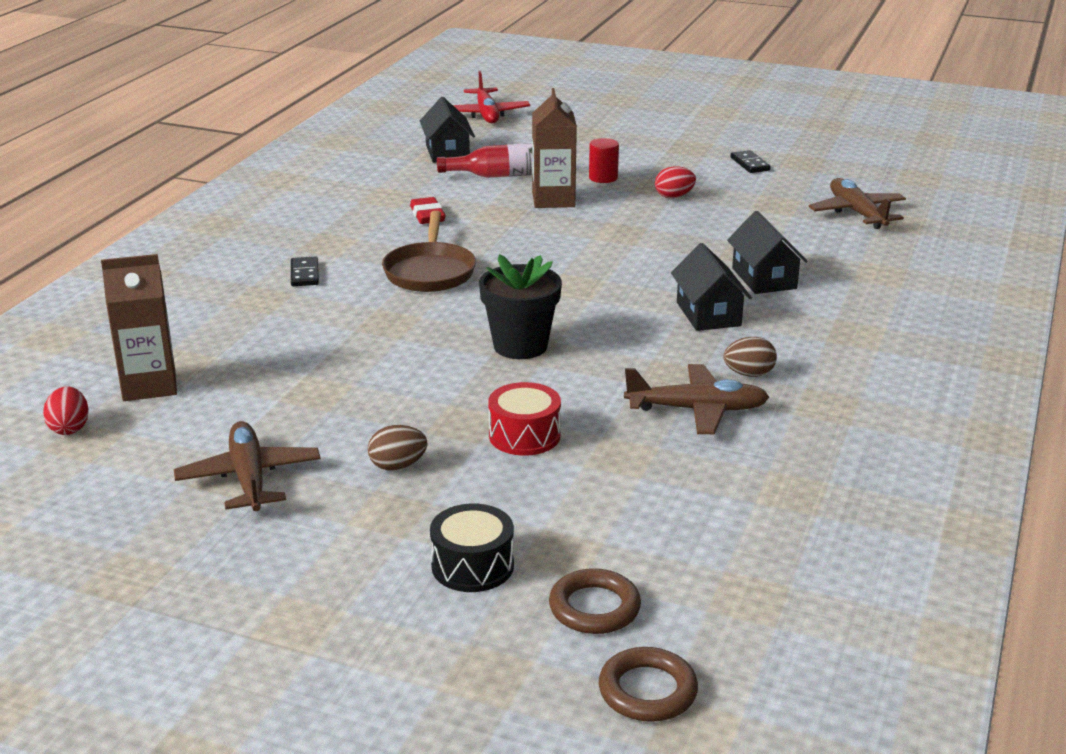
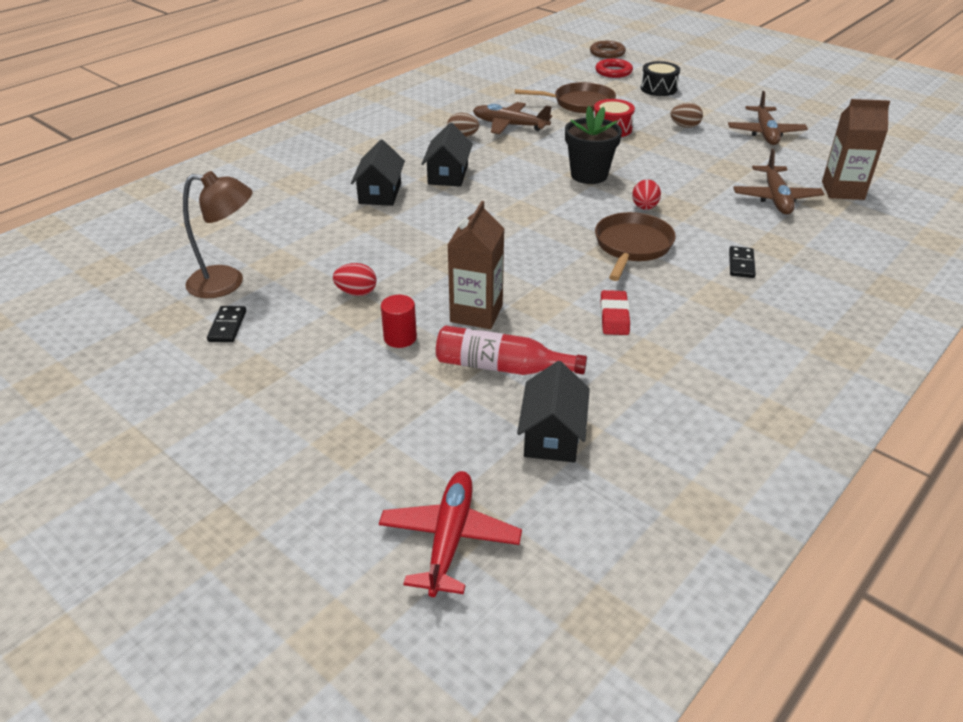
camera: 160 degrees left, 10 degrees up
(69, 428) = (883, 173): red egg -> red egg (644, 207)
(594, 608) = (613, 71): brown ring -> red ring
(613, 486) = (579, 103): none -> brown pan
(796, 186) = (227, 283): none -> brown lamp
(857, 213) = (225, 239): brown plane -> brown plane (776, 198)

